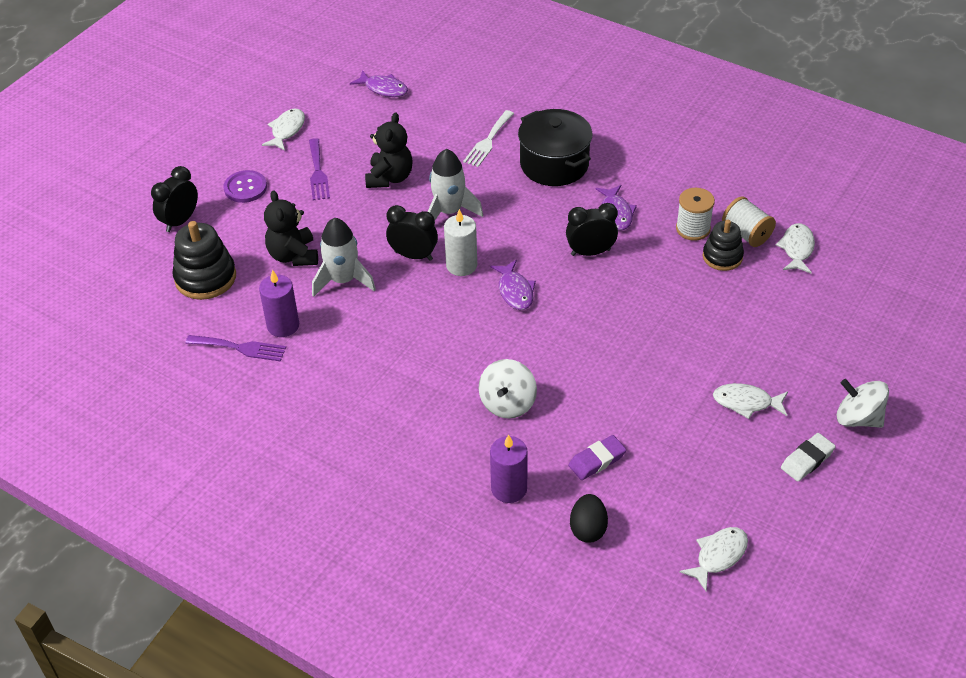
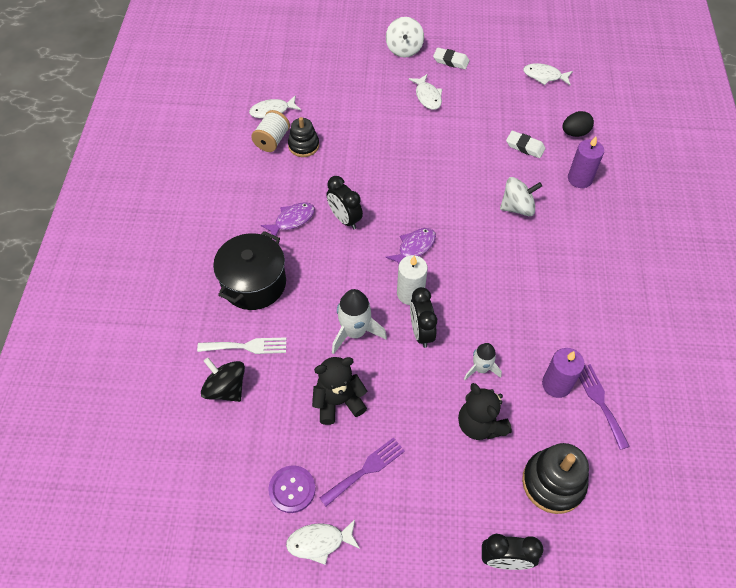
camera: 120 degrees left, 10 degrees up
(245, 188) = (424, 526): purple button -> purple button (292, 489)
(293, 255) = (480, 424): black teddy bear -> black teddy bear turned 105 degrees clockwise
(343, 280) = (480, 368): white rocket -> white rocket, size x0.64
(383, 89) = (207, 482): purple fish -> none
(456, 118) = (226, 388): none -> black spinning top
(597, 460) = (525, 147): purple eraser -> white eraser
(693, 229) = (283, 170): white spool -> none

